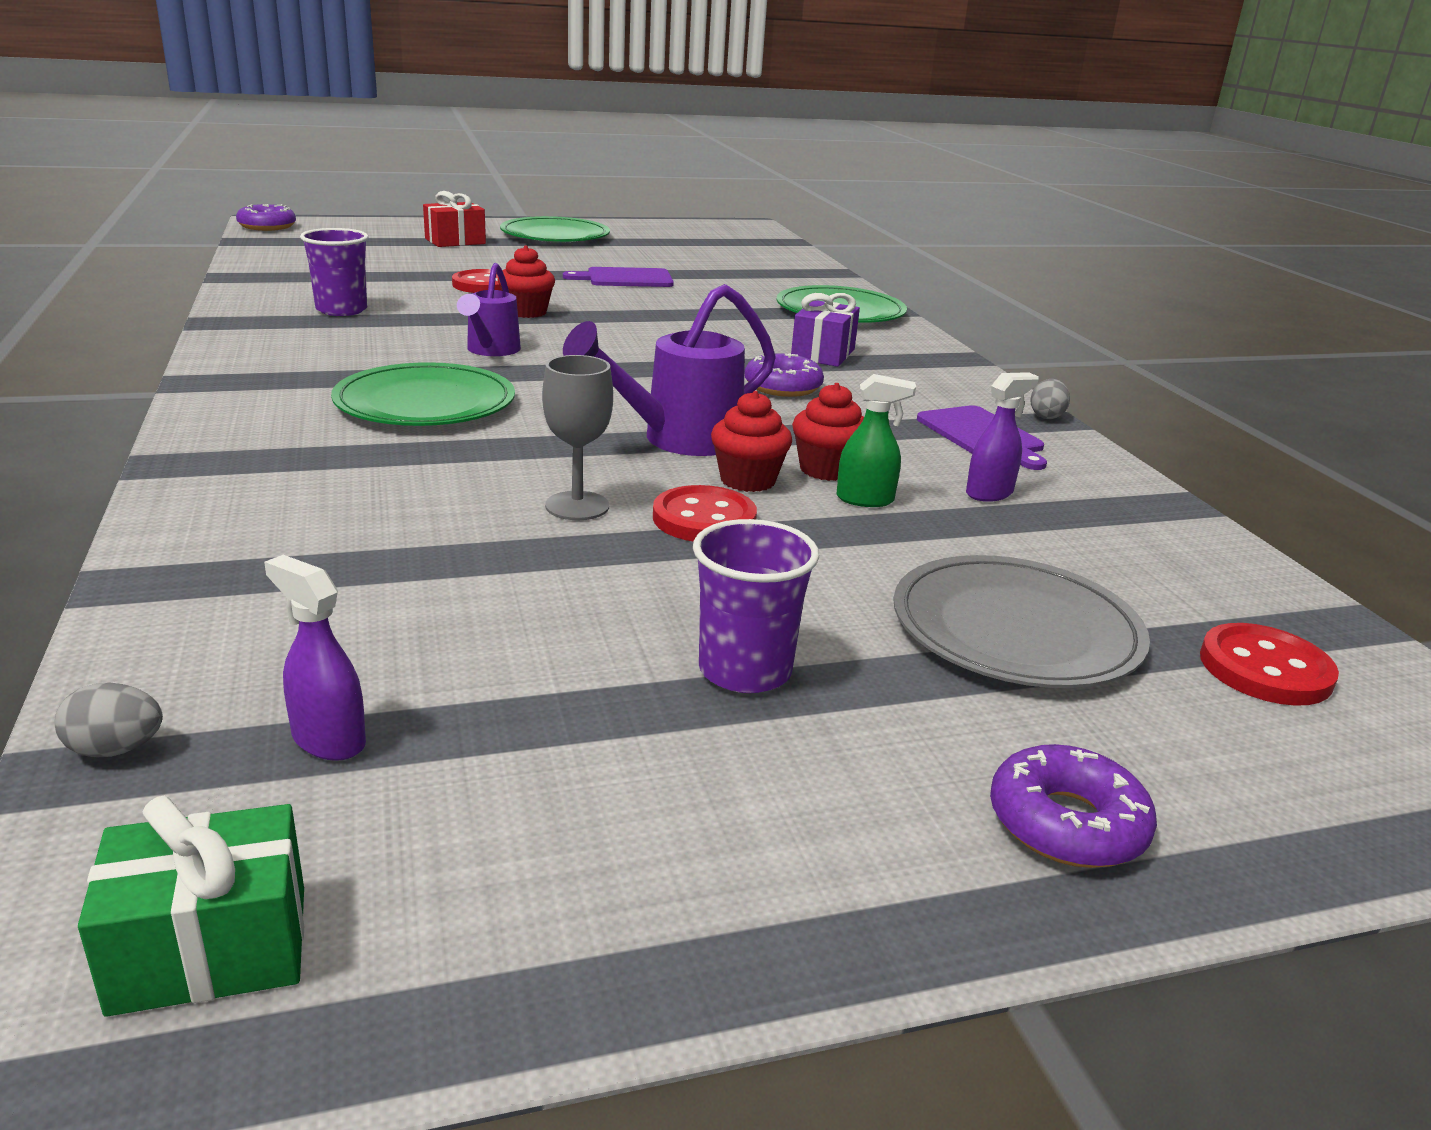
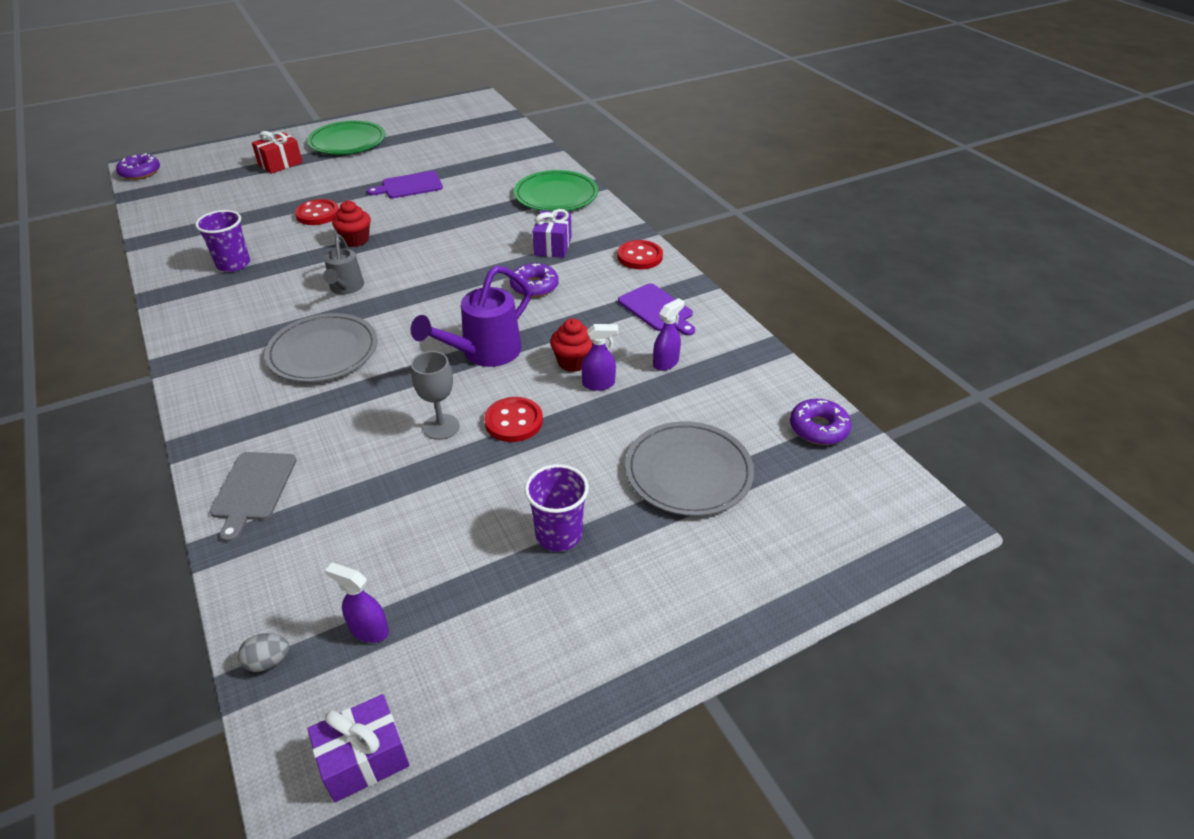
camera: 10 degrees left, 15 degrees up
(210, 949) = (364, 759): green gift -> purple gift
(230, 526) = (253, 489): none -> grey cutting board
(425, 403) = (323, 351): green plate -> grey plate
(490, 351) = (346, 288): purple watering can -> grey watering can
(748, 480) = (531, 382): red cupcake -> none
(865, 500) = (599, 384): green spray bottle -> purple spray bottle
(1046, 416) = (692, 282): grey egg -> none
(1066, 823) = (720, 596): purple donut -> purple donut (818, 428)
(1265, 669) = (810, 472): red button -> red button (639, 257)

